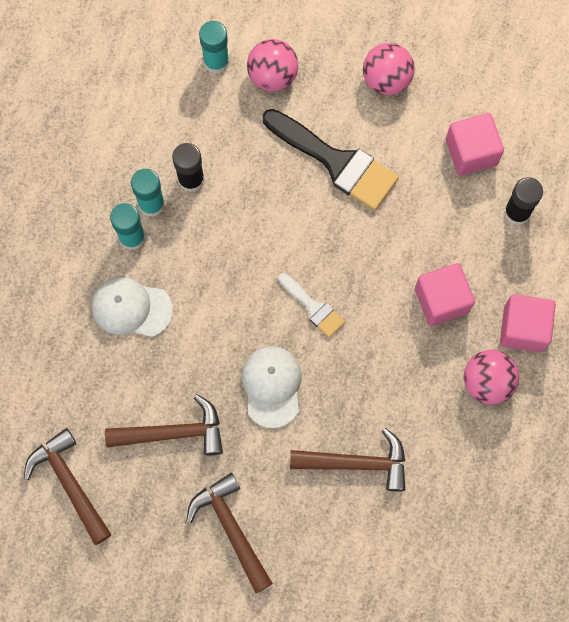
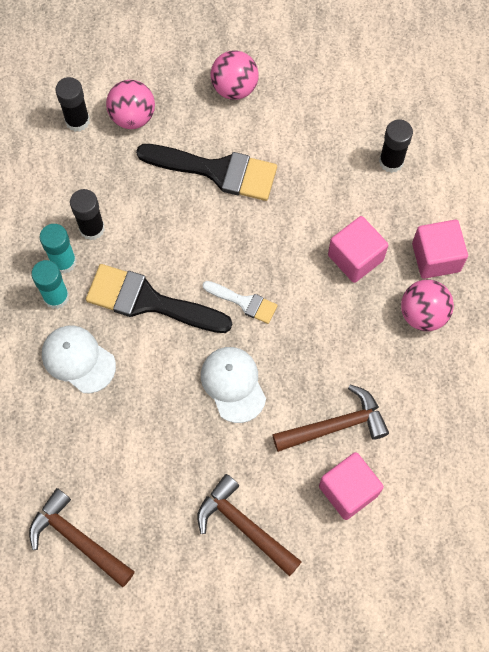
camera: 20 degrees left, 5 degrees down
(131, 308) = (78, 359): white cap -> white cap turned 45 degrees clockwise
(173, 432) = (158, 458): brown hammer -> none
(216, 62) = (77, 121): turquoise glue stick -> black glue stick
(220, 273) = (149, 301): none -> black brush
(471, 152) = (332, 124): pink cube -> pink cube (348, 490)

